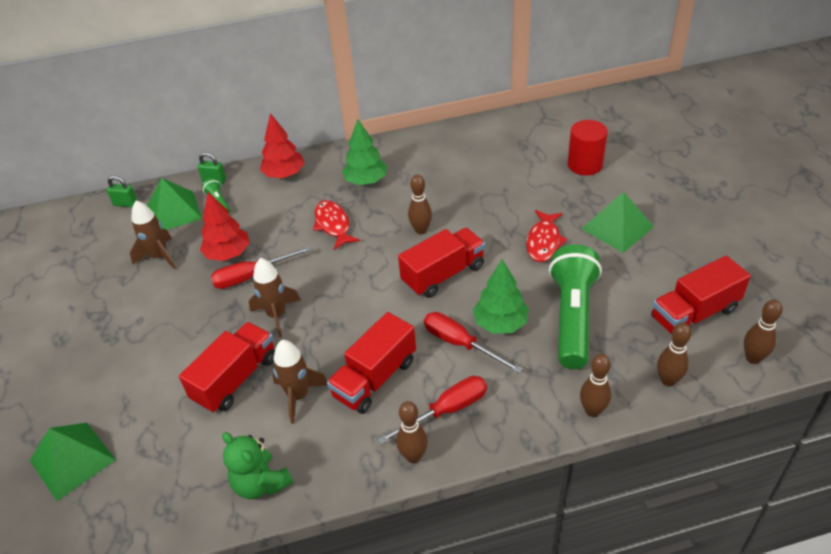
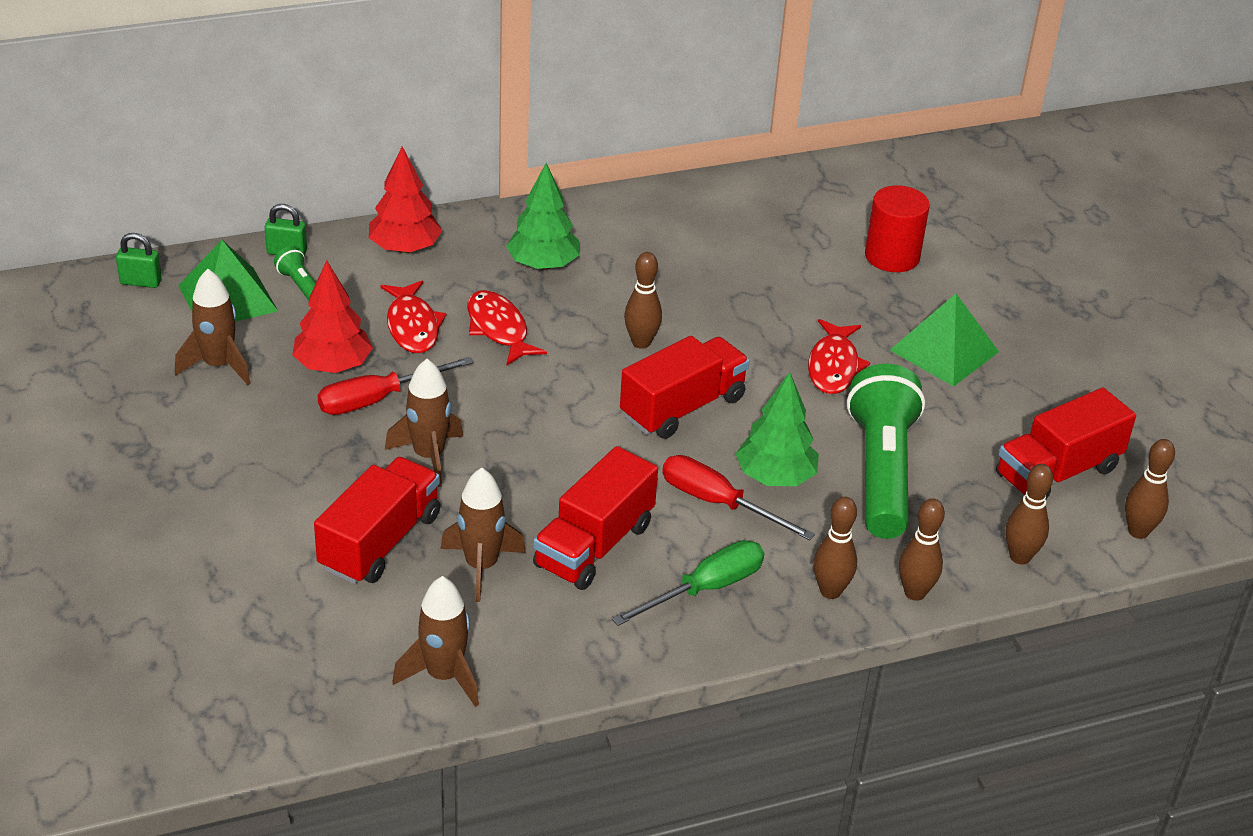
camera: 10 degrees left, 5 degrees down
(72, 460) = (146, 644): green pyramid -> none
(261, 483) = (443, 676): green teddy bear -> brown rocket
(281, 225) = (412, 326): none -> red fish
(413, 456) = (663, 645): brown bowling pin -> brown bowling pin (830, 591)
(446, 411) = (705, 589): red screwdriver -> green screwdriver

